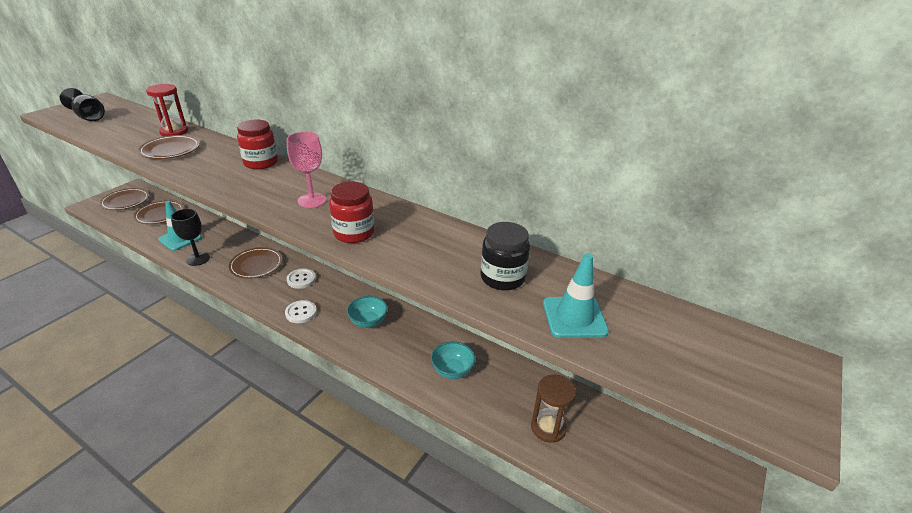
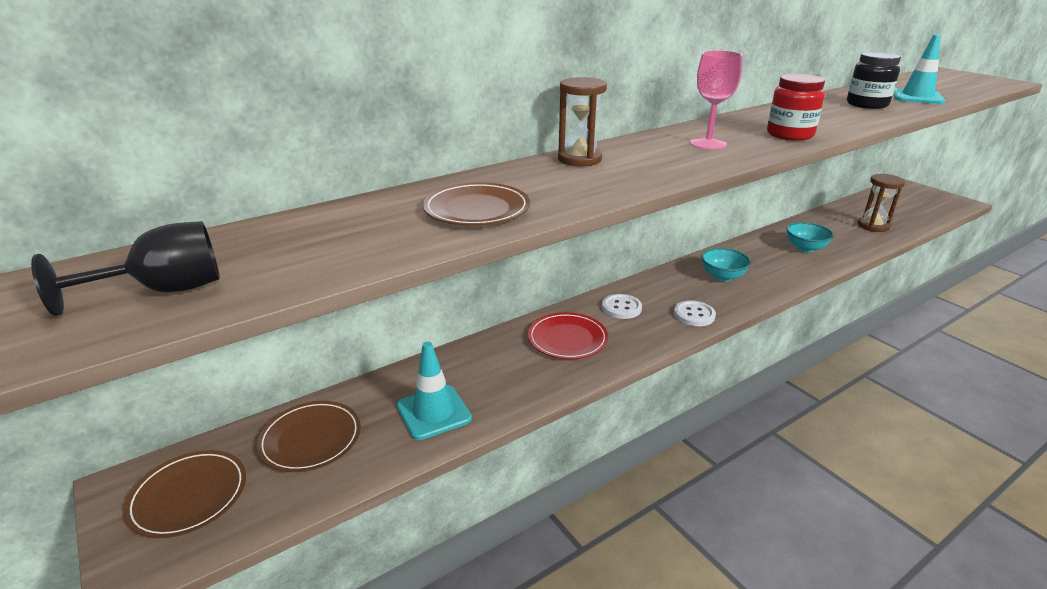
camera: 65 degrees left, 5 degrees down
(174, 132) = (387, 207): red hourglass -> none
(198, 259) = (517, 393): black goblet -> none
(256, 265) = (567, 339): brown plate -> red plate
(261, 163) = (579, 159): red jar -> brown hourglass

